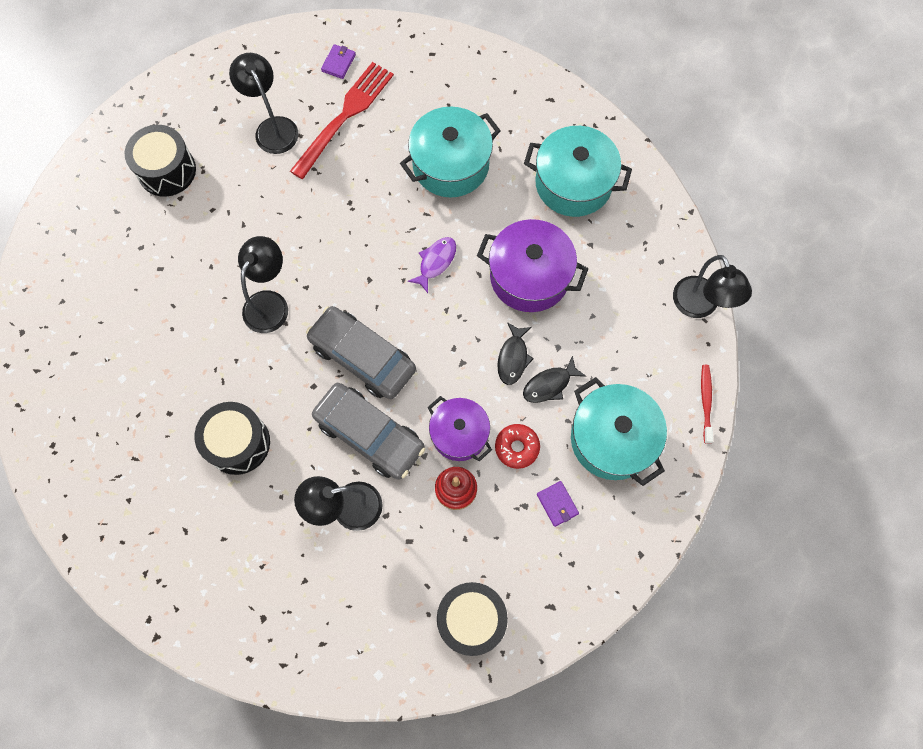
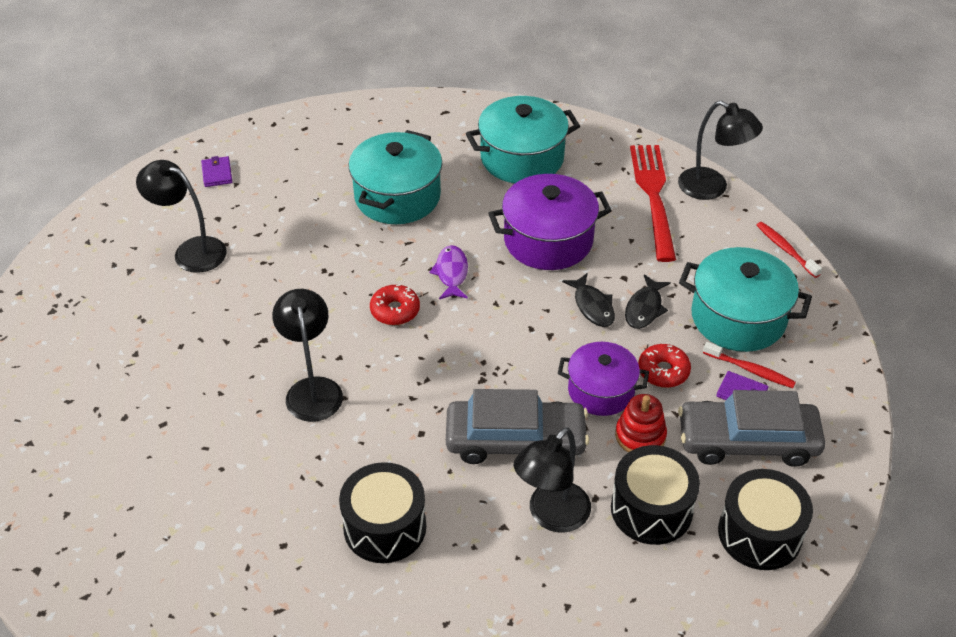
camera: 35 degrees left, 25 degrees down
(167, 170) = (100, 338): black drum -> black drum (651, 509)
(344, 117) = (259, 209): red fork -> red fork (653, 196)
(362, 357) = (449, 382): grey car -> grey car (747, 441)
(372, 270) = (395, 310): none -> red donut
(581, 489) = (750, 370): none -> red toothbrush

